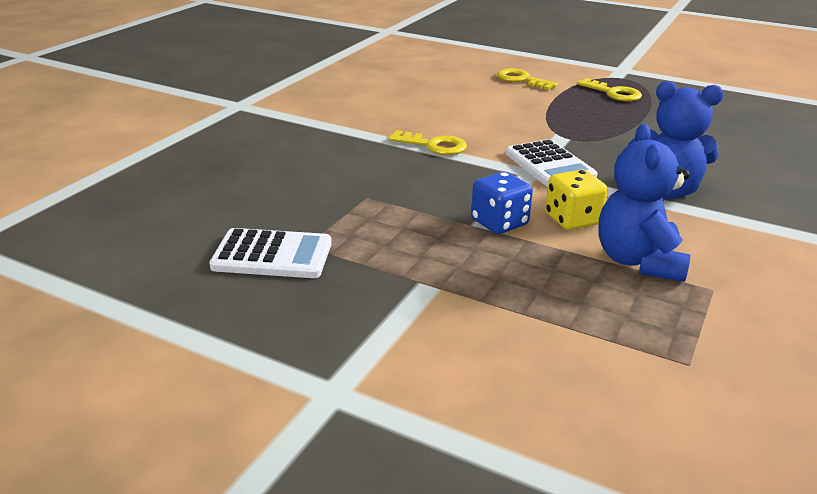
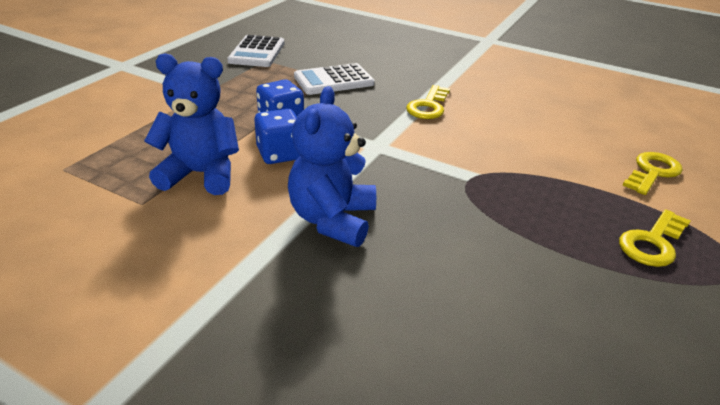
camera: 90 degrees right, 5 degrees up
(549, 165) = (393, 158): white calculator -> white calculator (333, 80)
(572, 220) = (280, 154): yellow dice -> blue dice

